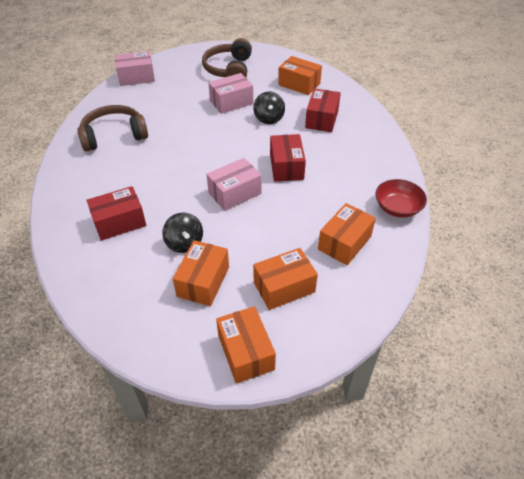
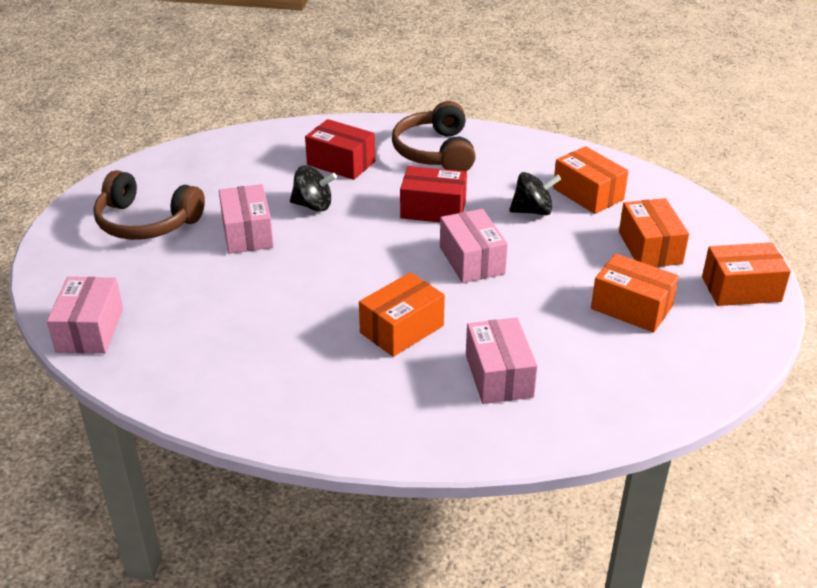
camera: 75 degrees left, 10 degrees down
(114, 135) = (269, 370): brown headphones -> brown headphones (435, 152)
(119, 222) = (499, 376): red box -> pink box
(184, 243) = (559, 316): black spinning top -> black spinning top (532, 211)
(299, 84) = (240, 165): orange box -> orange box (402, 329)
(397, 208) = (540, 148): red bowl -> none

